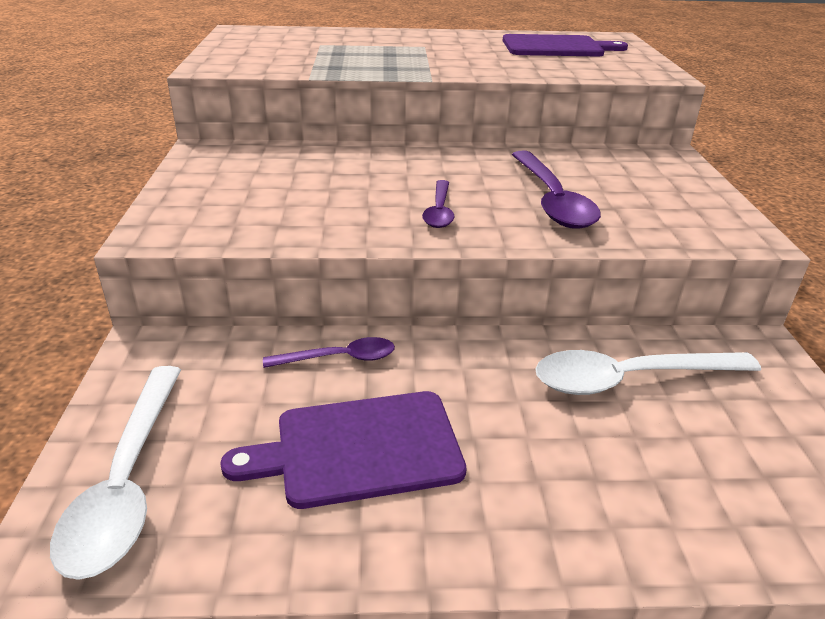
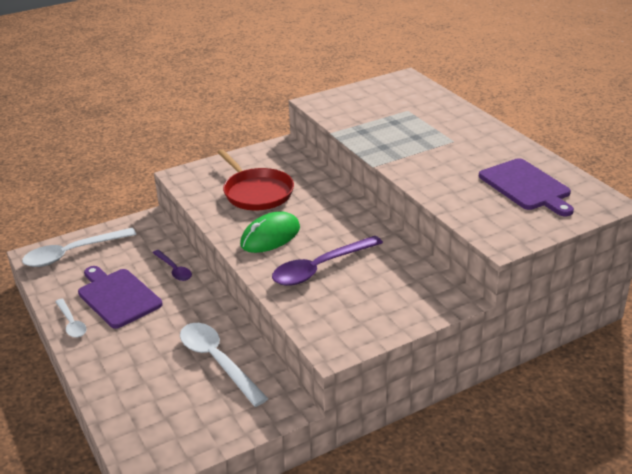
camera: 65 degrees right, 0 degrees up
(305, 193) = (256, 192): none -> red pan
(398, 546) = (71, 323): none -> white spoon
(439, 211) = (270, 236): purple spoon -> green mouse

